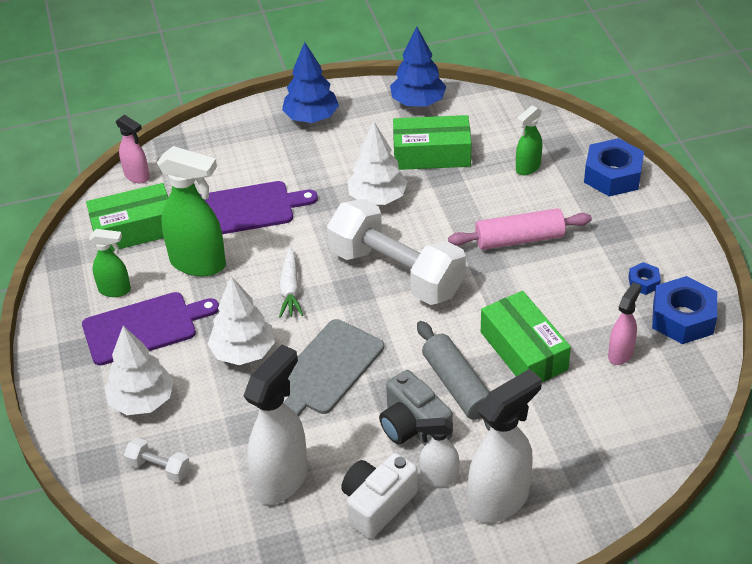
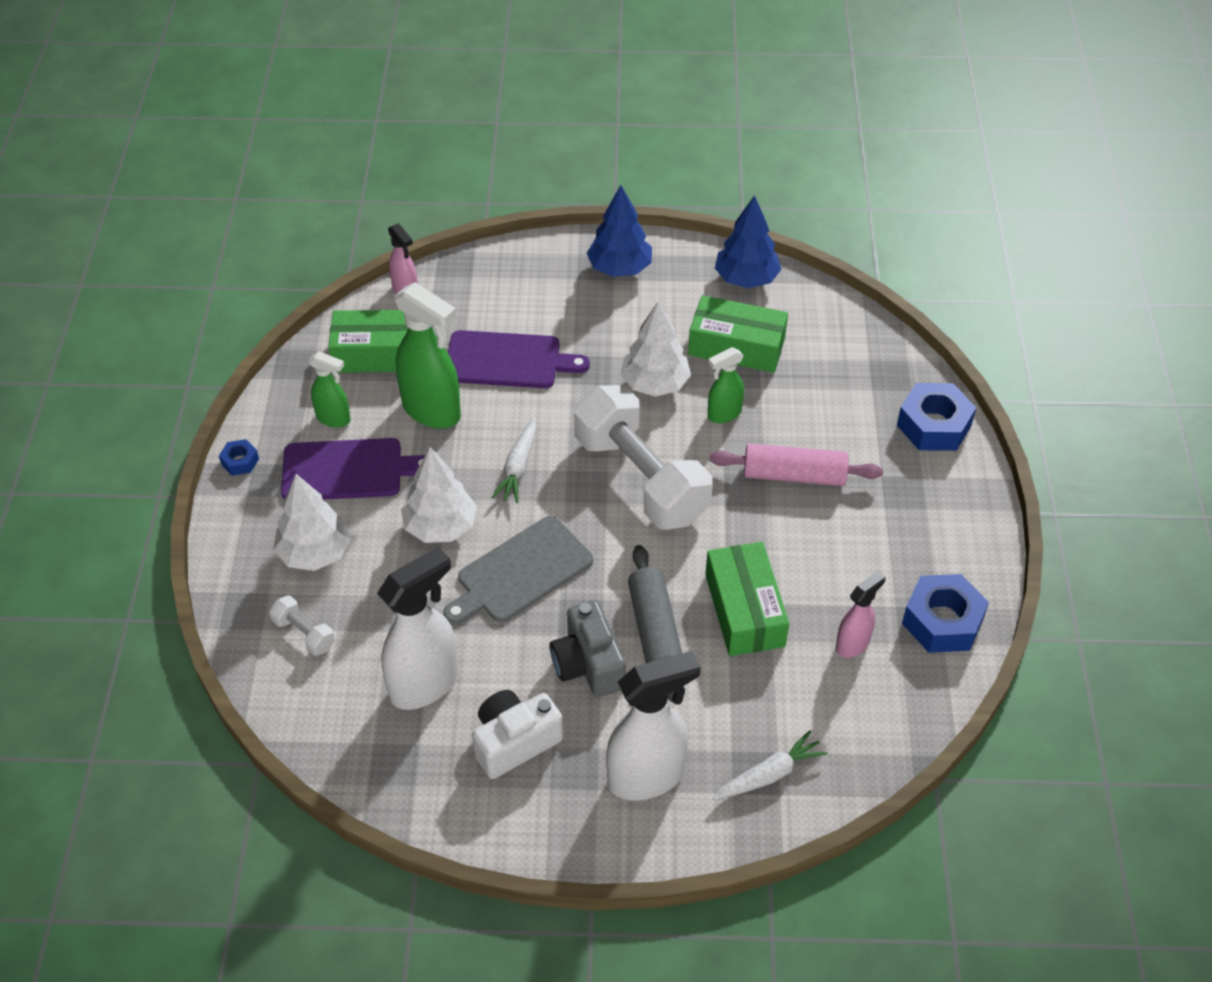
camera: 15 degrees right, 5 degrees up
(438, 478) = (591, 731): white spray bottle -> none
(527, 168) = (839, 391): green spray bottle -> green spray bottle (723, 414)
(598, 471) = (769, 775): none -> white carrot
(643, 282) = (915, 566): blue nut -> blue nut (240, 461)

